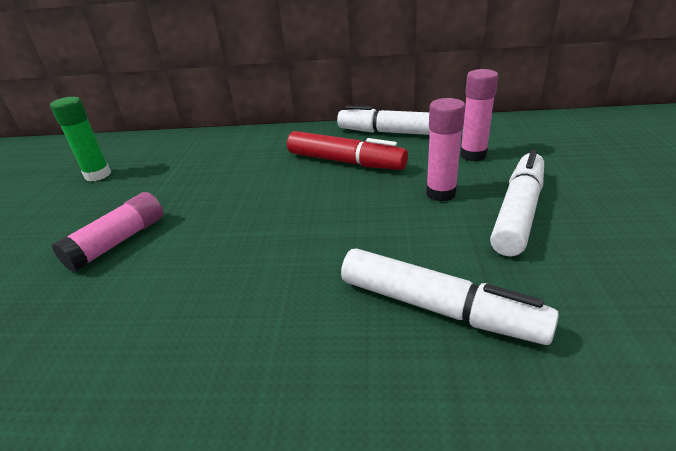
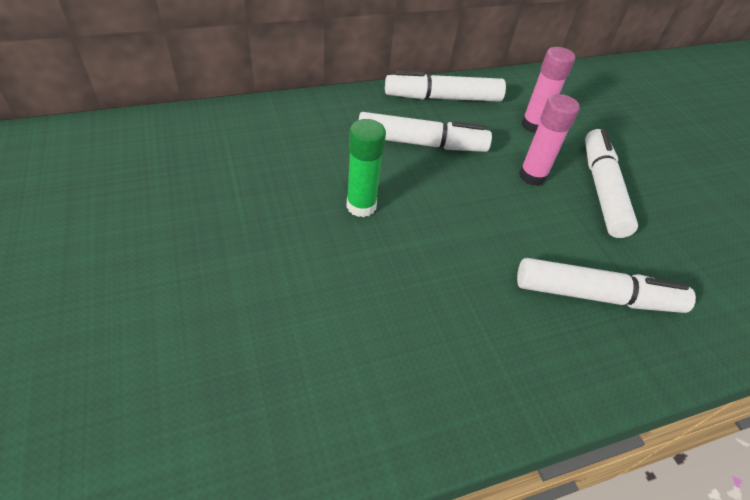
camera: 30 degrees left, 15 degrees up
(98, 175) = (133, 191): green glue stick -> green glue stick (361, 206)
(118, 242) = (256, 283): pink glue stick -> none
(345, 162) = (421, 143): red marker -> white marker

